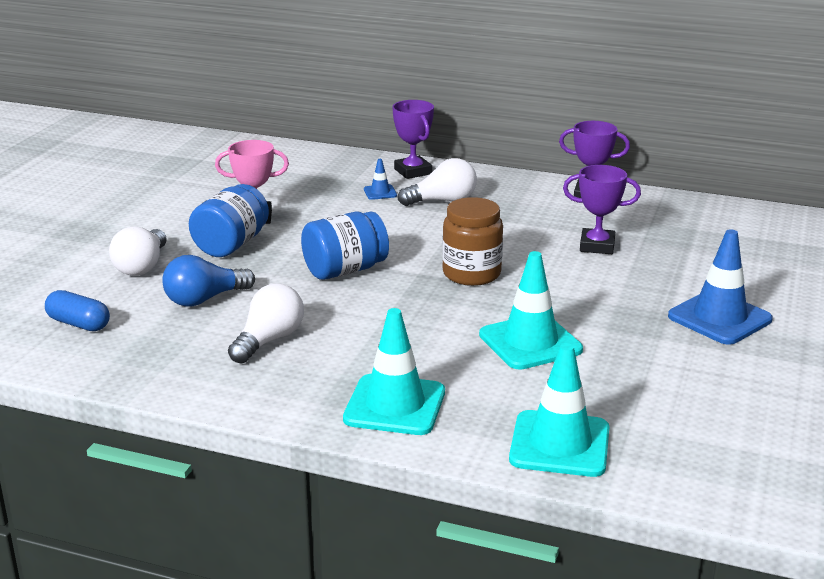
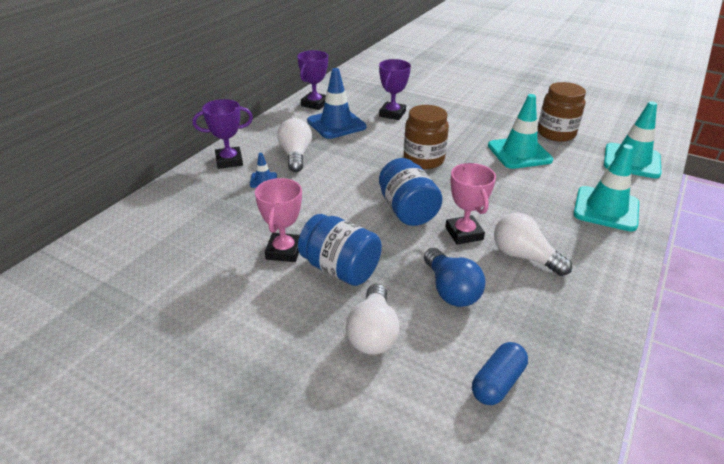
camera: 80 degrees left, 10 degrees up
(142, 266) = (373, 333): white light bulb -> white light bulb turned 75 degrees clockwise
(307, 304) = (464, 233): none -> pink trophy
(621, 377) = (556, 133): none -> brown jar
(719, 318) = (489, 98): blue traffic cone -> blue traffic cone (336, 124)

